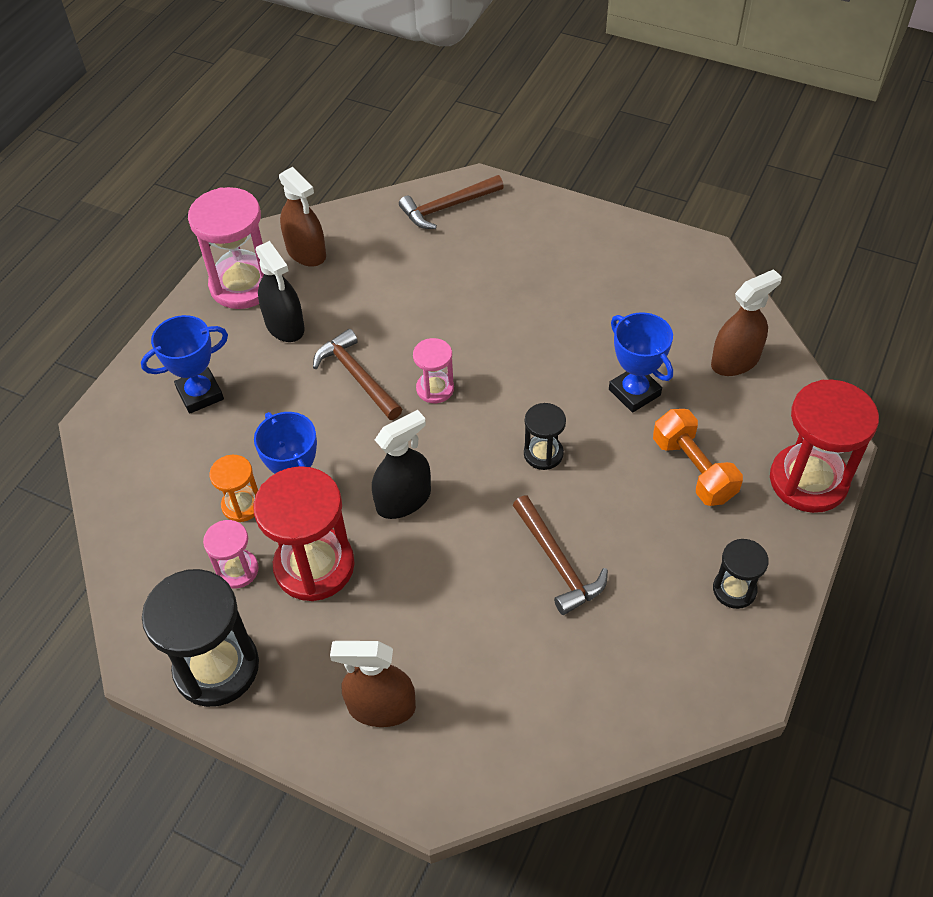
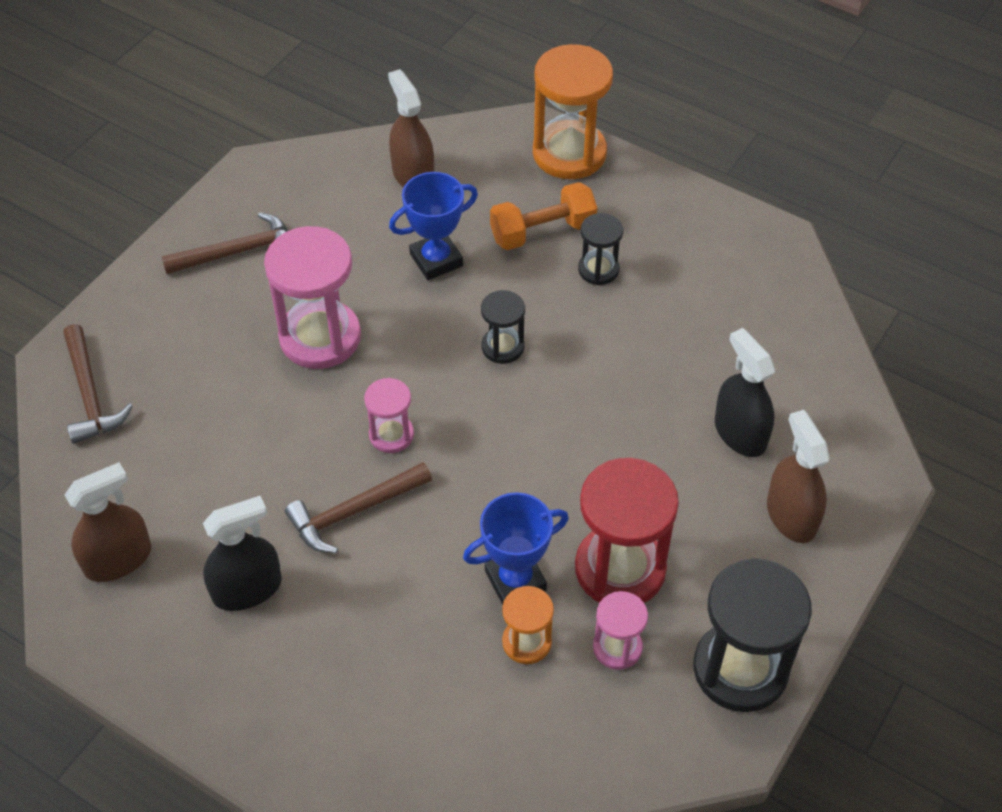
camera: 85 degrees left, 0 degrees up
(200, 394) = (342, 691): blue trophy -> none
(243, 285) = (156, 639): pink hourglass -> pink hourglass (320, 337)
(381, 707) = (791, 515): brown spray bottle -> brown spray bottle turned 150 degrees clockwise
(403, 500) = (543, 478): black spray bottle -> black spray bottle (740, 433)
(557, 563) = (639, 353): brown hammer -> brown hammer (238, 252)
(734, 589) = (681, 228): black hourglass -> black hourglass (598, 269)
(808, 481) = (569, 153): red hourglass -> orange hourglass

